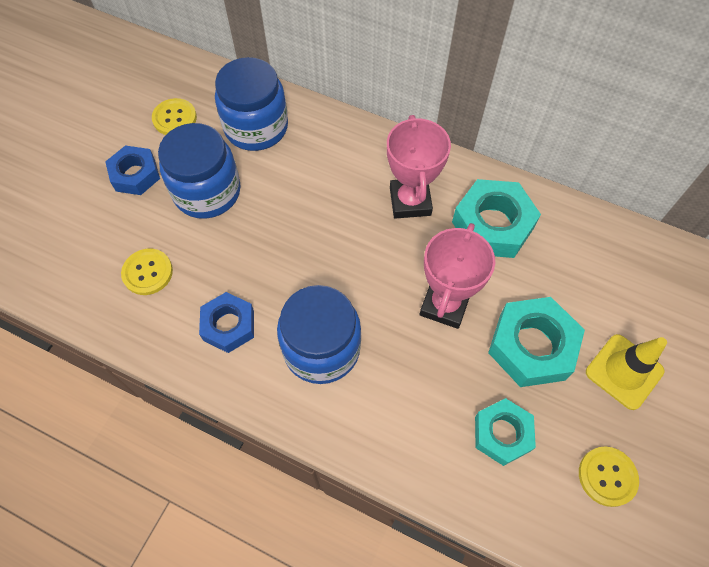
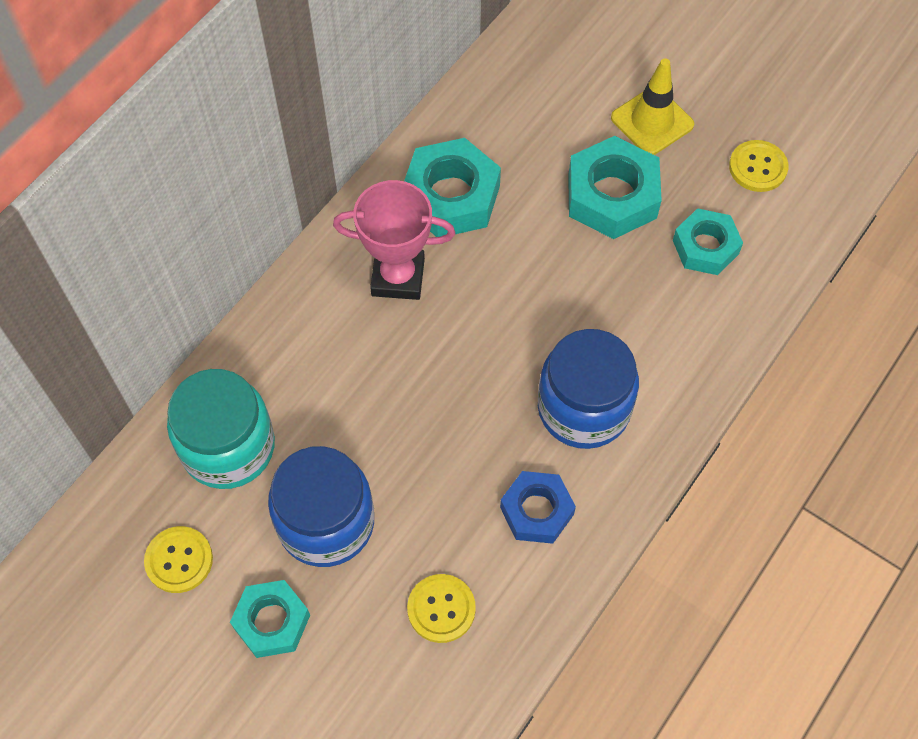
camera: 80 degrees left, 0 degrees up
(135, 175) = (272, 621): blue nut -> turquoise nut
(256, 127) = (228, 447): blue jar -> turquoise jar
(444, 305) = (548, 269): pink trophy -> none

